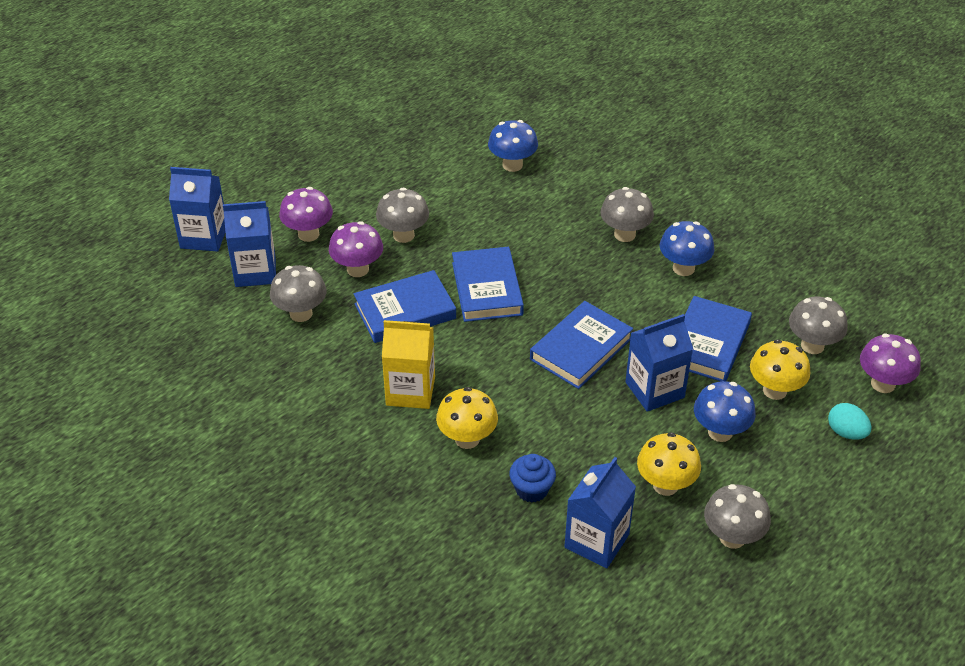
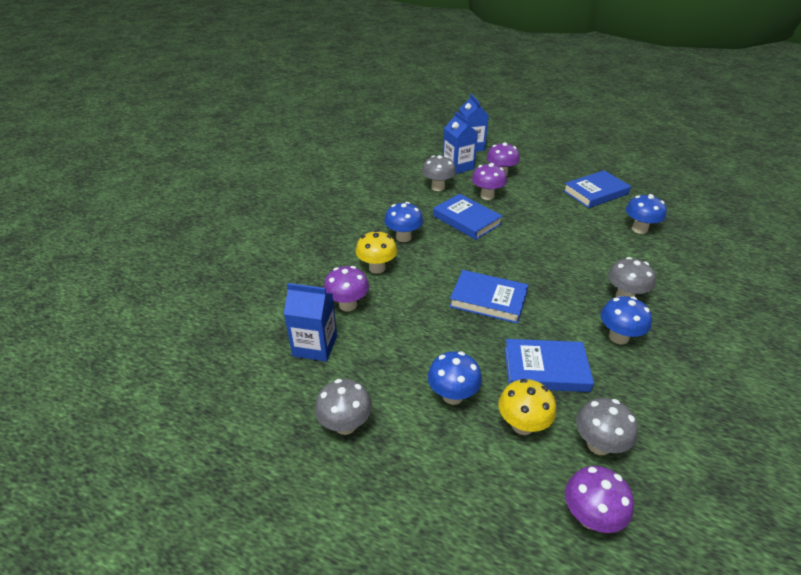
camera: 70 degrees right, 5 degrees down
(403, 235) = (530, 204): grey mushroom -> none
(410, 391) = (403, 237): yellow carton -> blue mushroom
(487, 288) = (512, 245): blue book -> blue book (595, 192)
(531, 489) = (348, 305): blue cupcake -> purple mushroom
(654, 390) = (473, 347): blue carton -> none
(665, 485) = (381, 372): yellow mushroom -> none
(846, 432) = (504, 492): turquoise egg -> none

